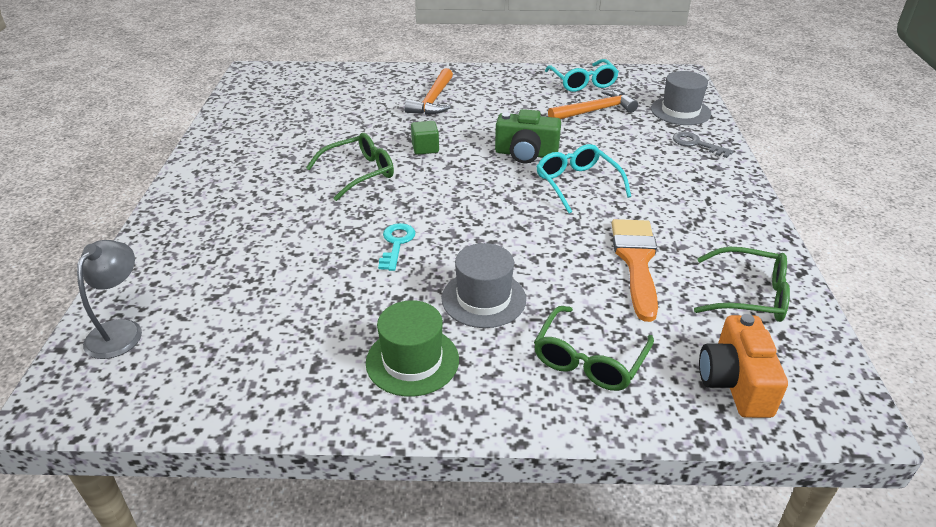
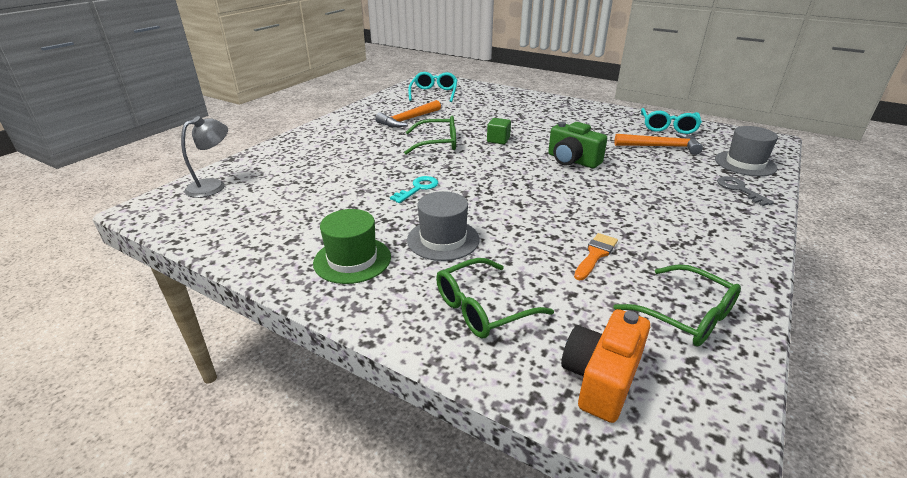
camera: 30 degrees right, 5 degrees down
(433, 100) = (534, 115): orange hammer -> orange hammer (408, 120)
(577, 184) = (596, 189): turquoise glasses -> turquoise glasses (434, 93)
(636, 261) = (595, 255): orange brush -> orange brush, size x0.58

